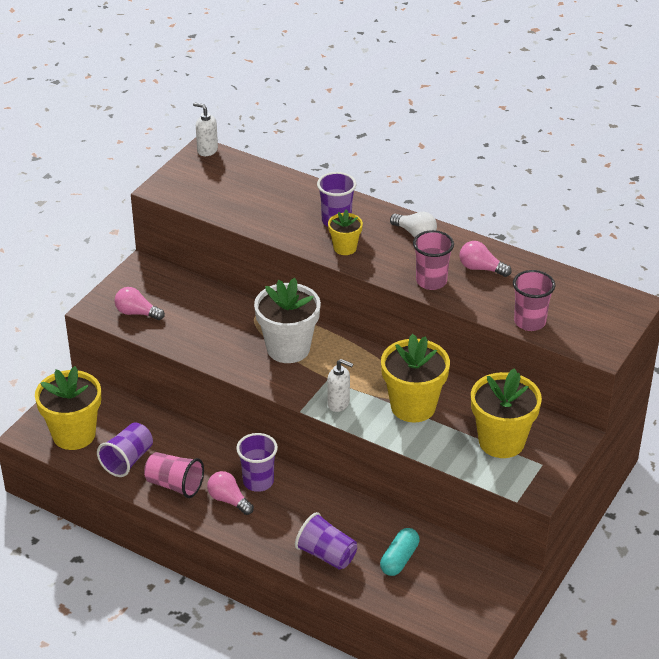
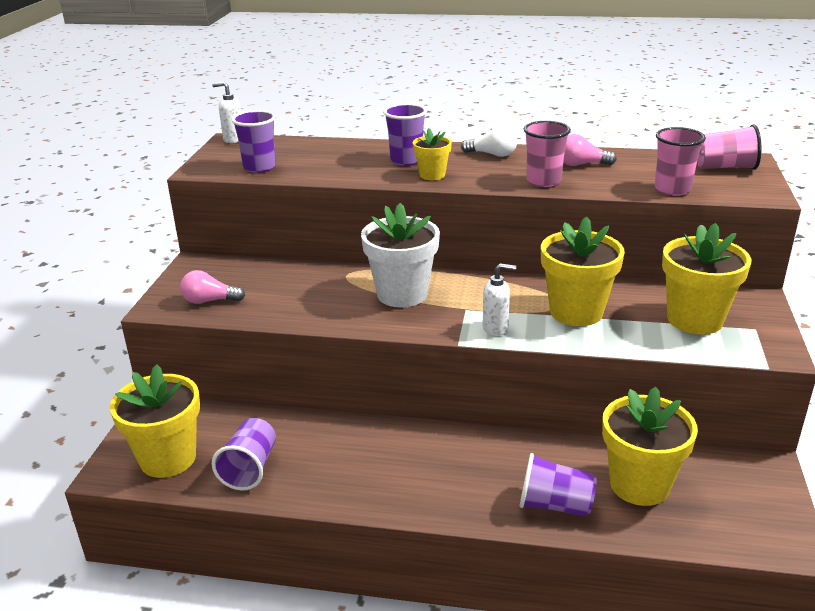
camera: 20 degrees left, 10 degrees down
(175, 485) = (323, 480): pink cup -> pink cup (725, 167)
(229, 500) = (399, 478): pink light bulb -> none
(258, 482) = (421, 449): purple cup -> purple cup (259, 167)
(399, 559) = (639, 485): turquoise capsule -> yellow flower pot

